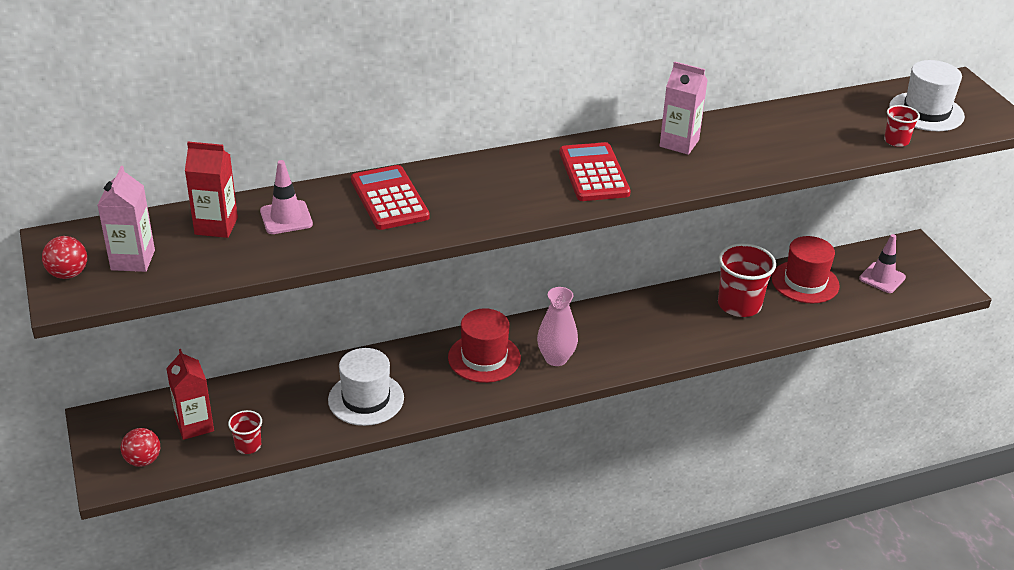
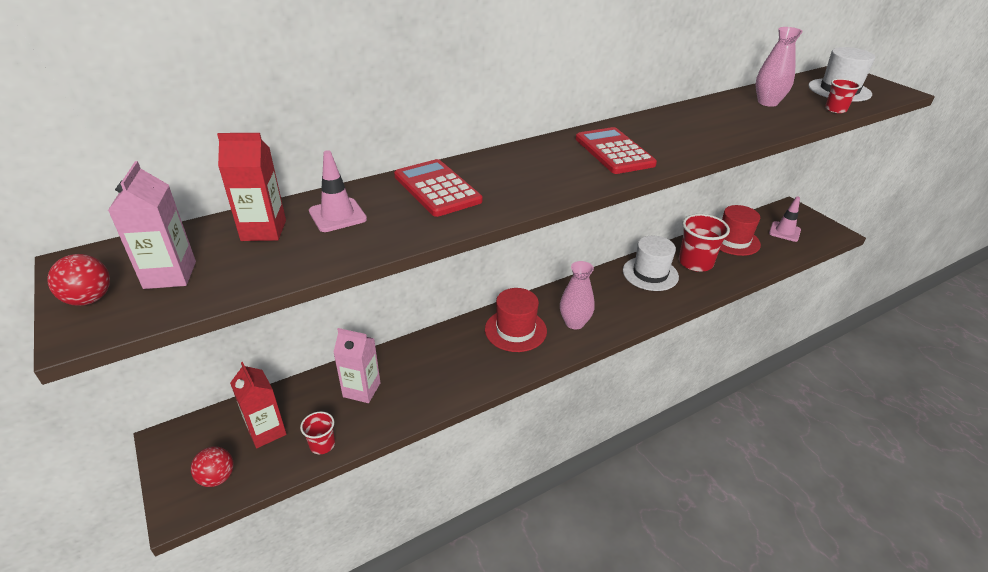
camera: 10 degrees left, 0 degrees up
(366, 399) = (424, 381): white hat -> white hat (650, 273)
(679, 143) = (670, 124): pink carton -> pink carton (361, 390)
(819, 122) = (767, 102): none -> pink vase

